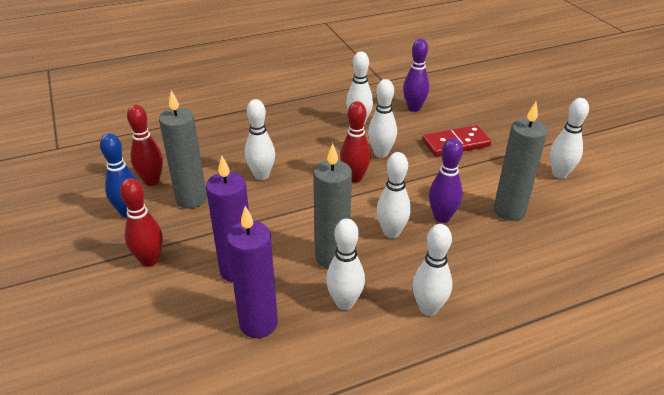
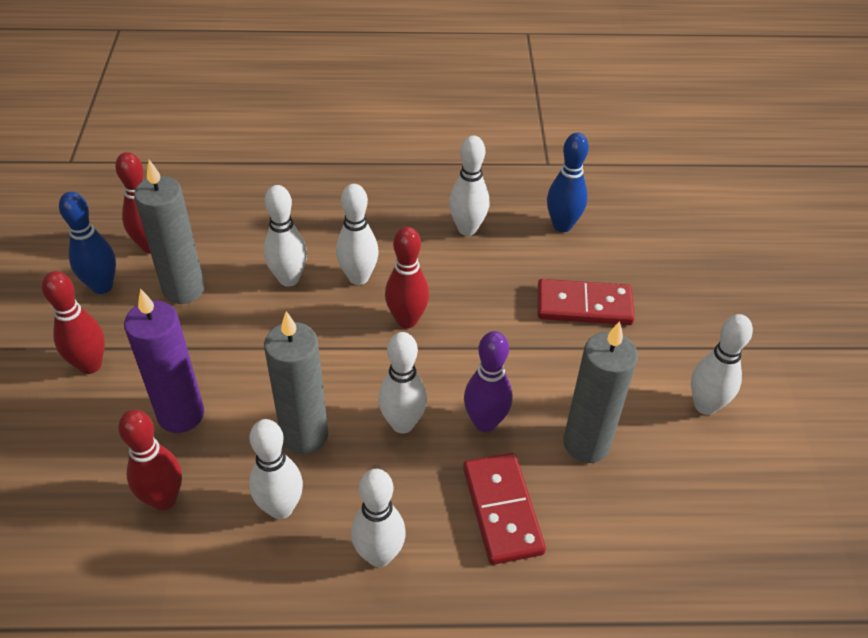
camera: 20 degrees right, 10 degrees up
(258, 323) = (164, 499): purple candle -> red bowling pin
(381, 153) = (467, 290): white bowling pin -> white bowling pin (358, 277)
(414, 108) = (562, 225): purple bowling pin -> blue bowling pin
(486, 260) = (502, 510): none -> red domino

